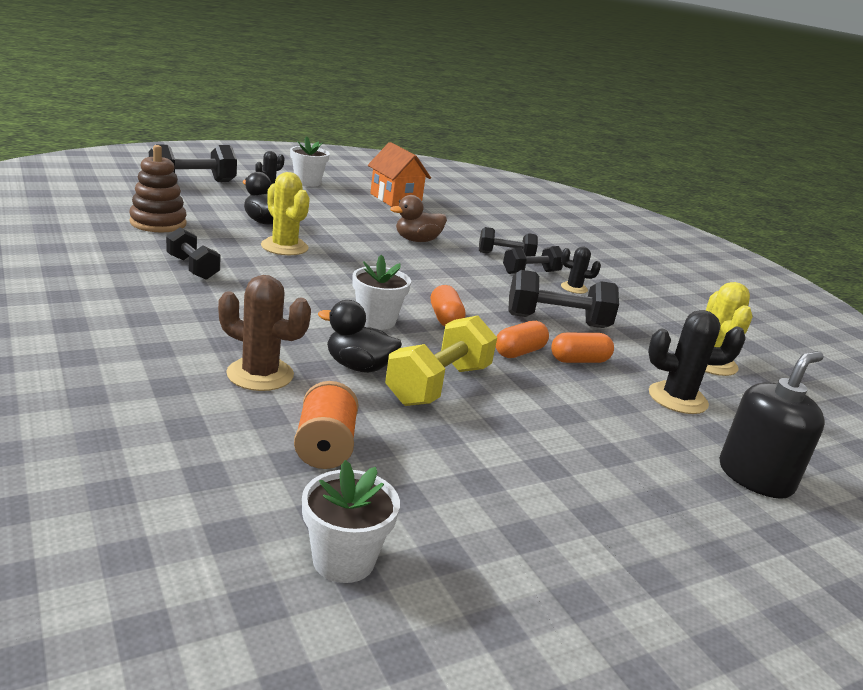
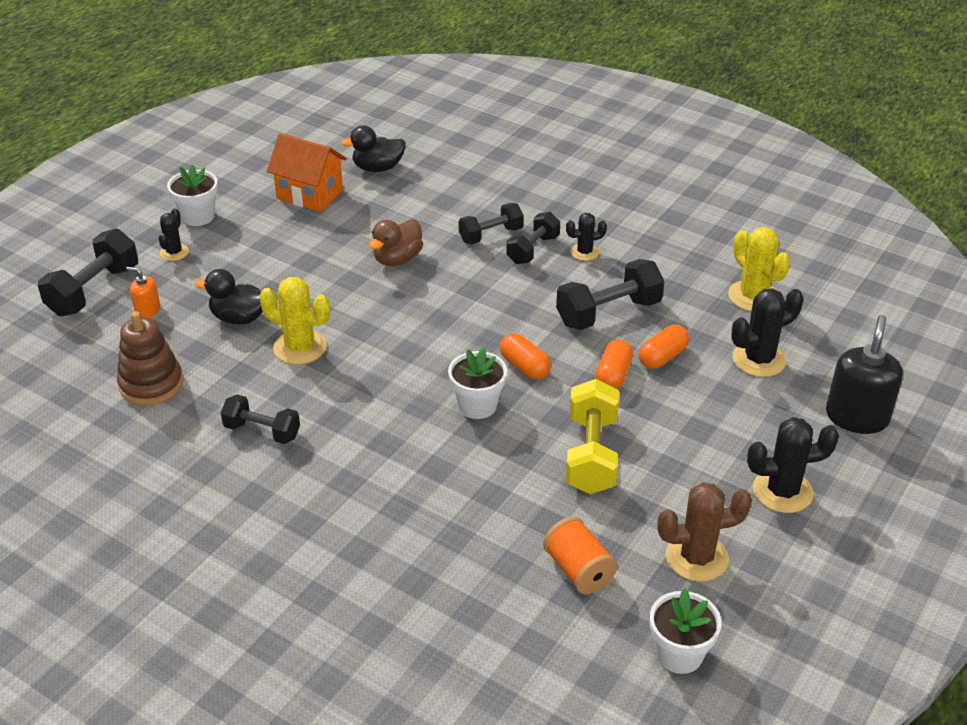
camera: 25 degrees left, 15 degrees up
(211, 199) = (147, 310): none -> orange soap dispenser
(260, 374) = (462, 527): brown cactus -> brown cactus (696, 557)
(358, 367) = (519, 471): black duck -> black duck (378, 168)
(612, 492) = (782, 491): none -> black cactus

